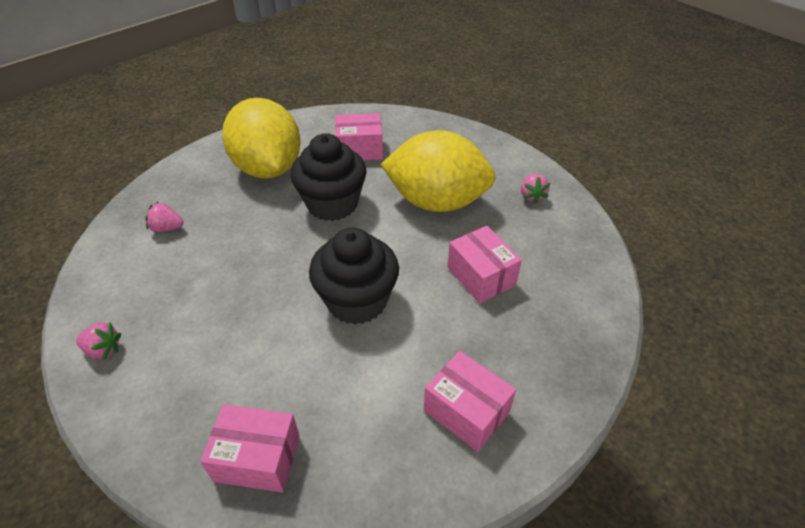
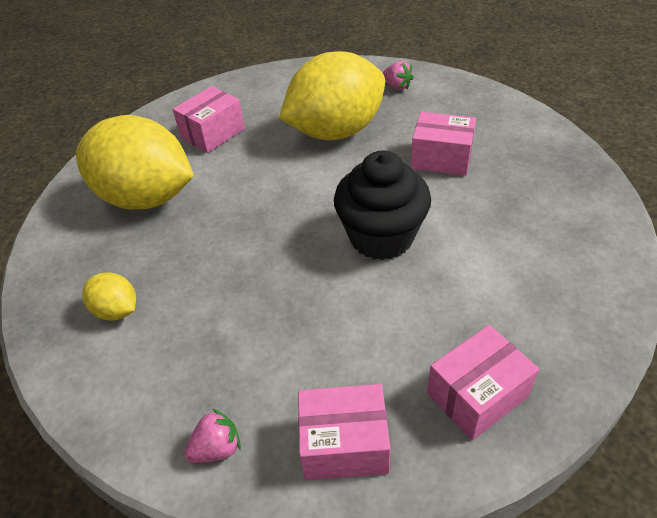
camera: 40 degrees left, 0 degrees up
(167, 228) = (117, 310): pink strawberry -> yellow lemon
(332, 204) = (253, 186): black cupcake -> none
(466, 411) = (557, 244): pink box -> pink box (344, 444)

